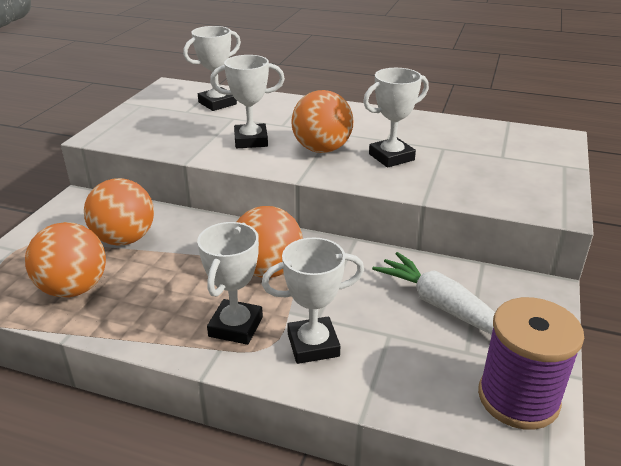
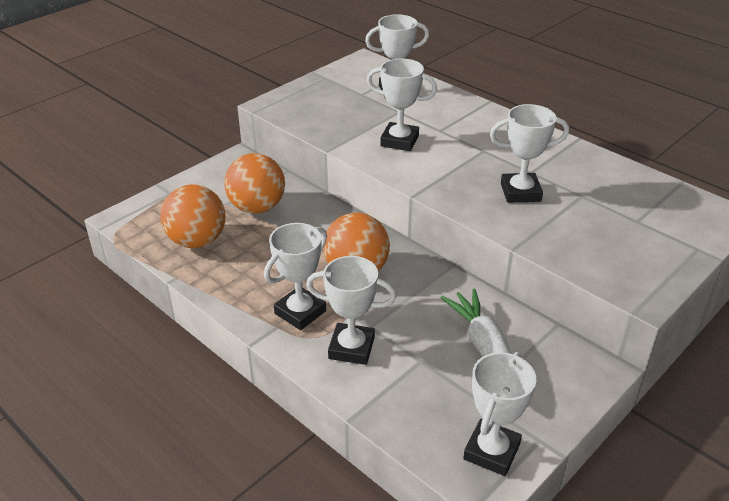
camera: 25 degrees right, 5 degrees up
(322, 149) = (459, 167): orange ball -> none
(518, 398) = (491, 451): purple spool -> white trophy

